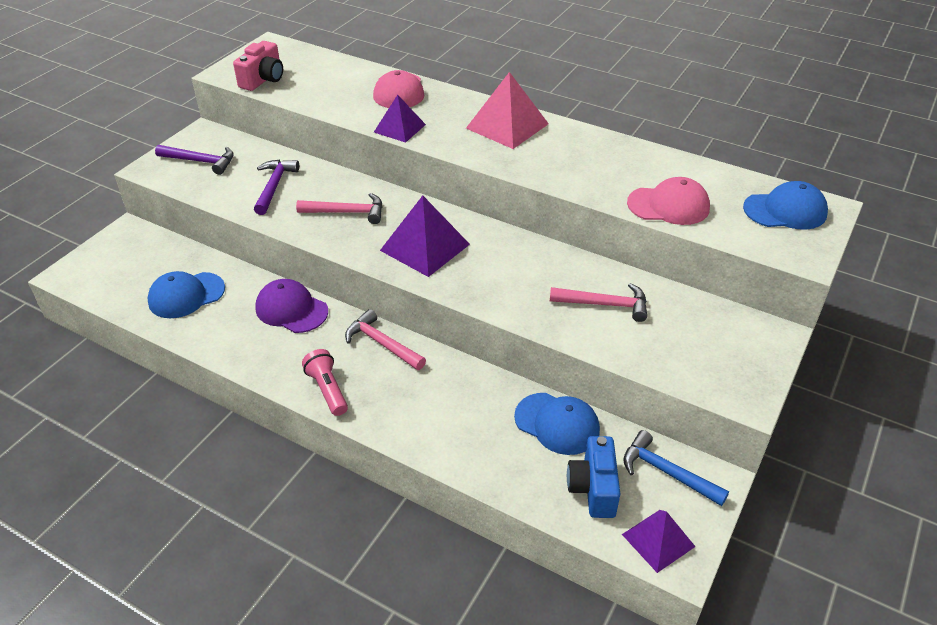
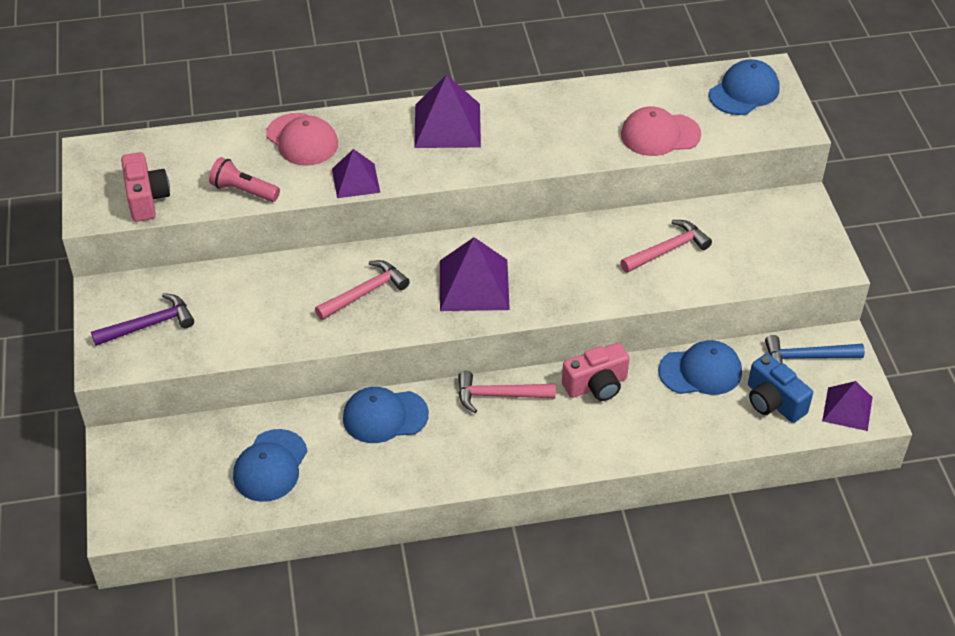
camera: 40 degrees left, 5 degrees up
(274, 186) = (262, 307): purple hammer -> none
(291, 309) = (385, 416): purple cap -> blue cap
(327, 390) = (503, 461): pink flashlight -> pink flashlight (243, 191)
(460, 381) = (596, 385): none -> pink camera
(507, 126) = (447, 125): pink pyramid -> purple pyramid
(668, 205) = (660, 134): pink cap -> pink cap turned 150 degrees counterclockwise

